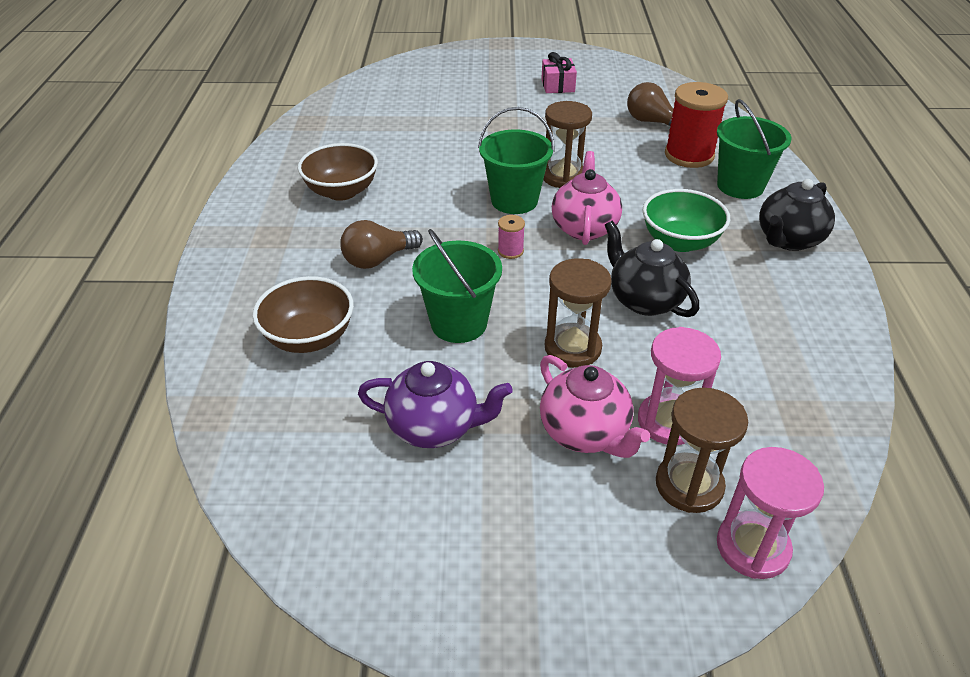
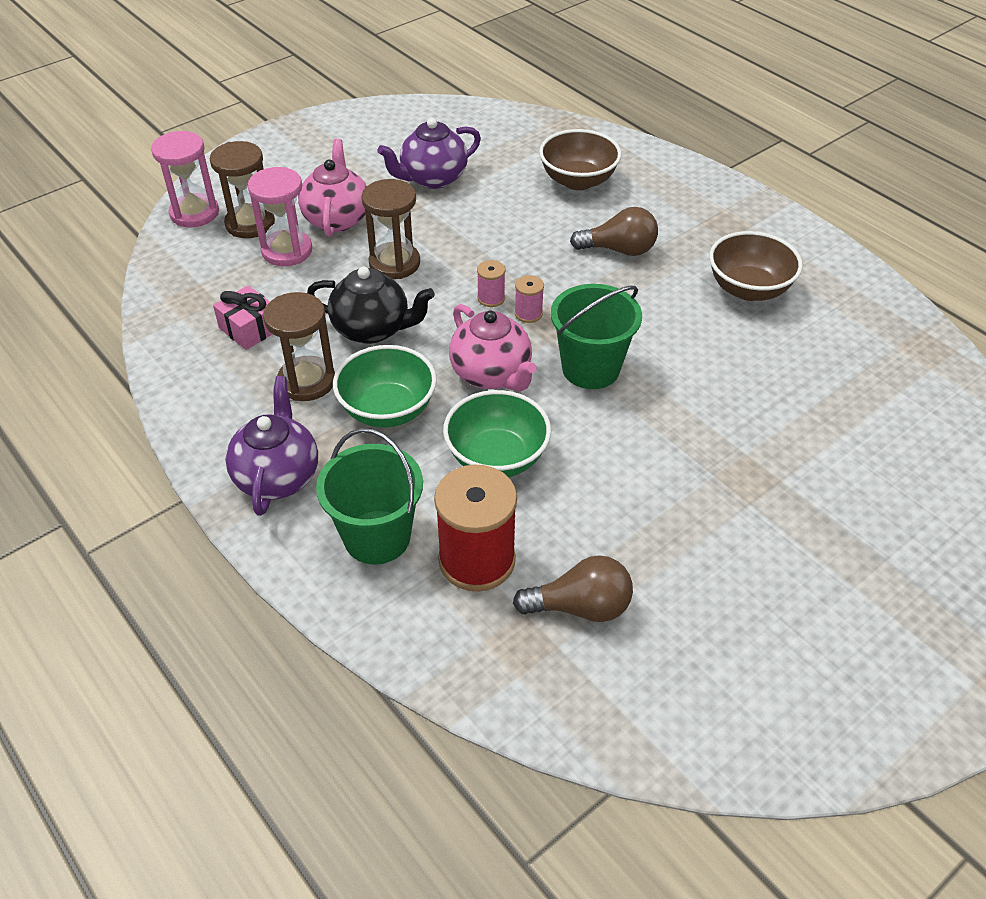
camera: 140 degrees right, 5 degrees up
(378, 259) = (619, 250): brown light bulb -> brown light bulb turned 75 degrees clockwise
(459, 323) = (494, 238): green bucket -> none
(524, 275) = (491, 298): none -> pink spool
(558, 85) = (788, 613): pink gift -> pink gift (249, 329)
(563, 177) = (581, 430): brown hourglass -> brown hourglass (306, 381)
(585, 433) = (337, 219): pink teapot -> pink teapot turned 75 degrees clockwise
(631, 187) = (497, 457): none -> green bowl
(788, 240) = (277, 476): black teapot -> purple teapot

